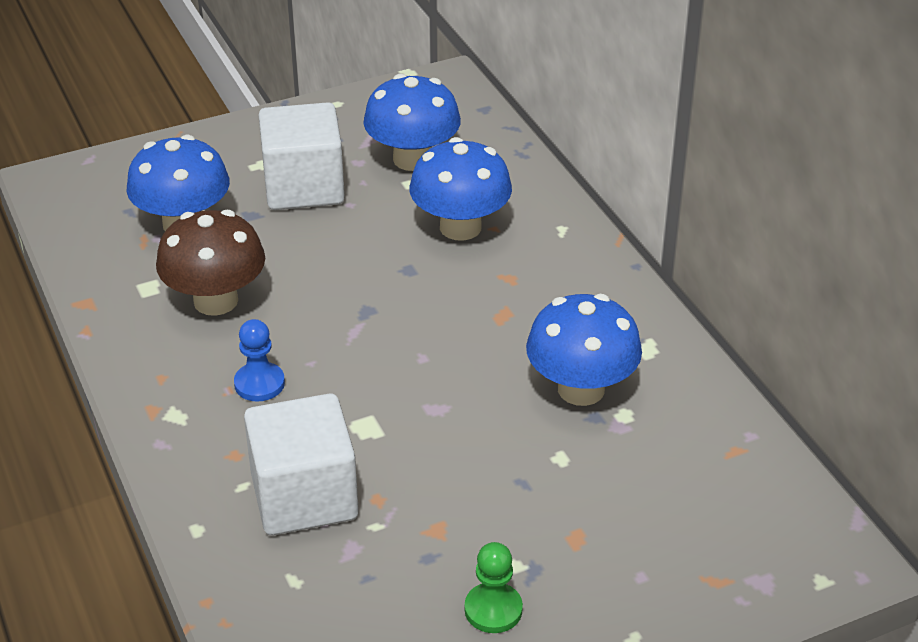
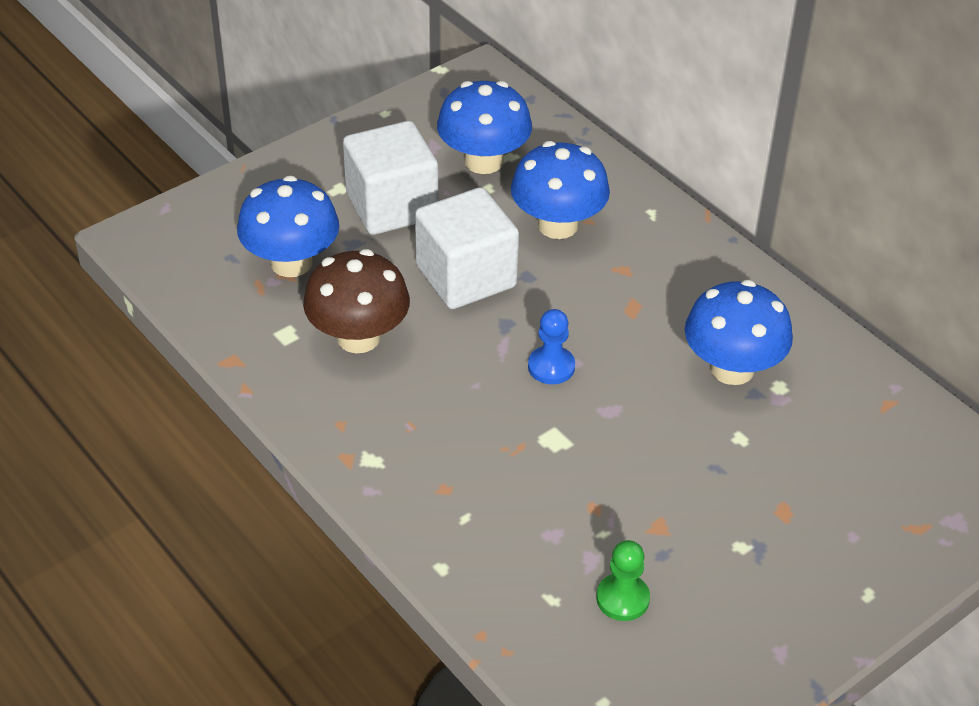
camera: 15 degrees left, 5 degrees up
(259, 384) = (437, 414): blue pawn -> blue pawn (551, 367)
(304, 496) = (527, 517): white cube -> white cube (466, 277)
(493, 610) = (739, 592): green pawn -> green pawn (622, 599)

